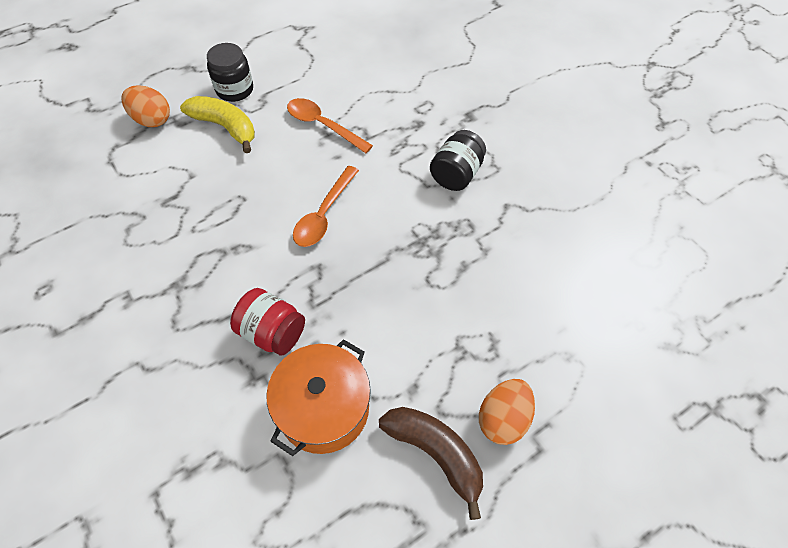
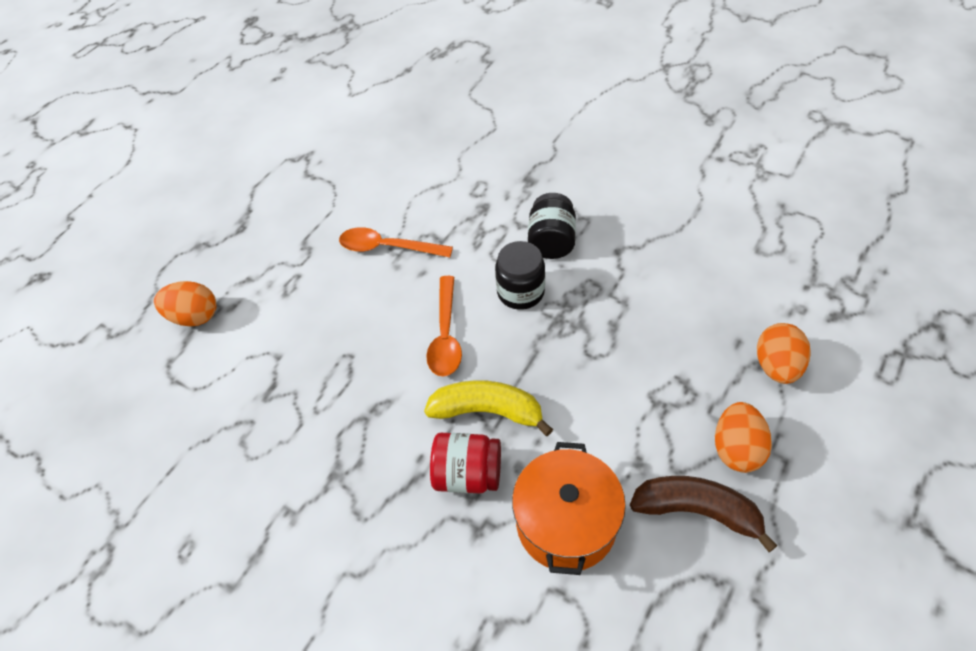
camera: 20 degrees left, 5 degrees down
(225, 127) = (283, 291): yellow banana -> yellow banana (487, 411)
(235, 90) = (268, 248): black jar -> black jar (520, 292)
(584, 365) = (776, 366): none -> orange egg

